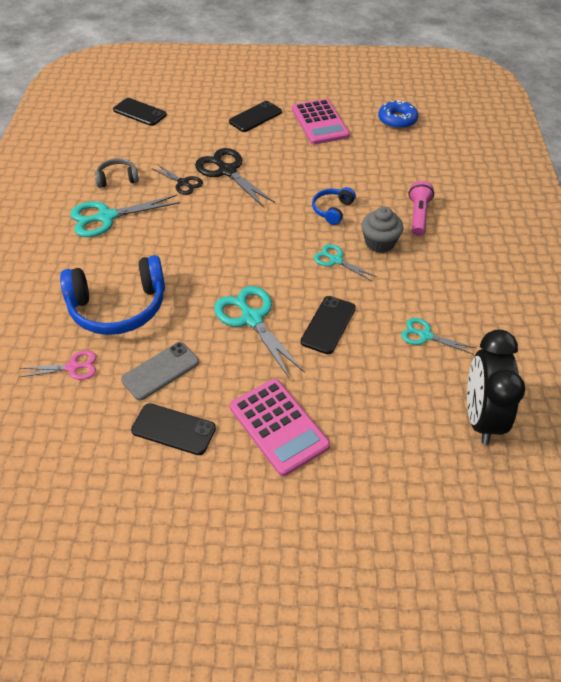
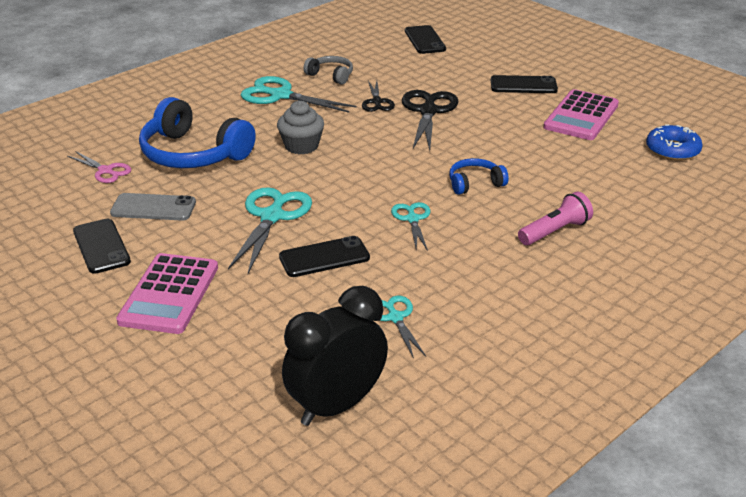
camera: 45 degrees right, 15 degrees down
(379, 243) = (477, 229): grey cupcake -> grey cupcake (301, 146)

